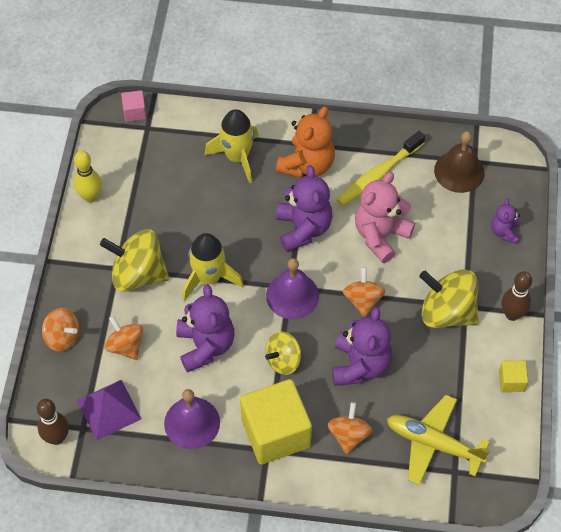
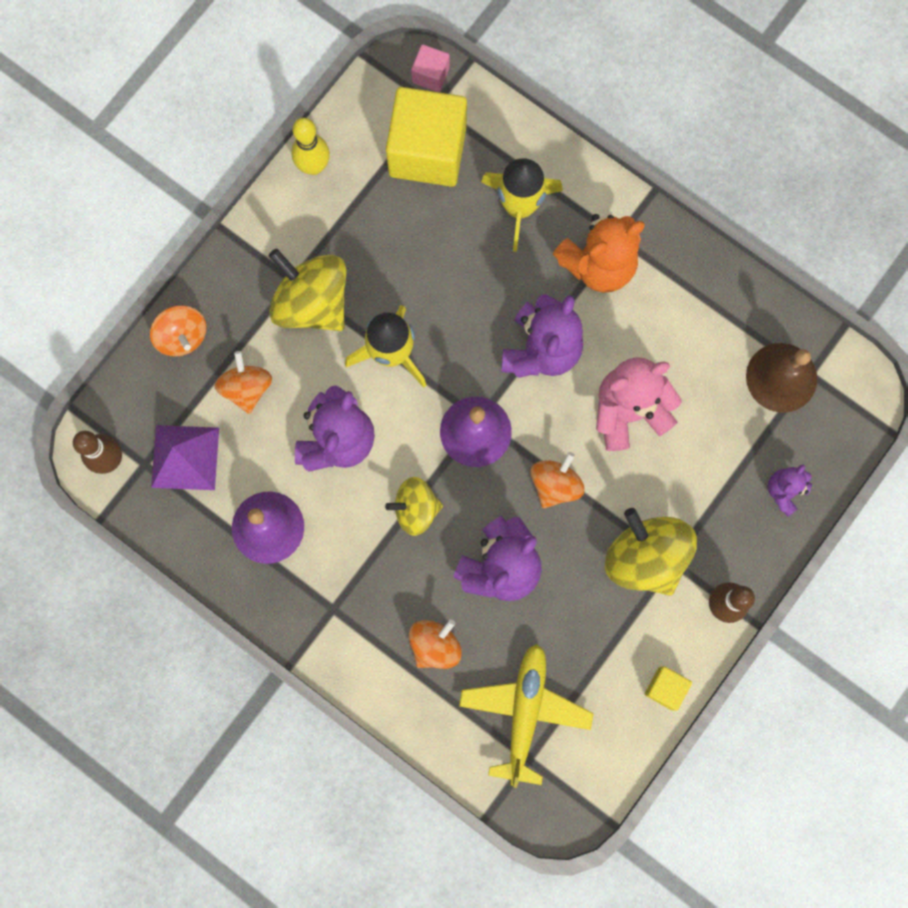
camera: 30 degrees right, 20 degrees up
(275, 433) = (354, 594): yellow cube -> yellow cube (427, 151)
(378, 175) = (677, 326): yellow toothbrush -> none
(433, 443) = (525, 711): yellow plane -> yellow plane turned 45 degrees clockwise

